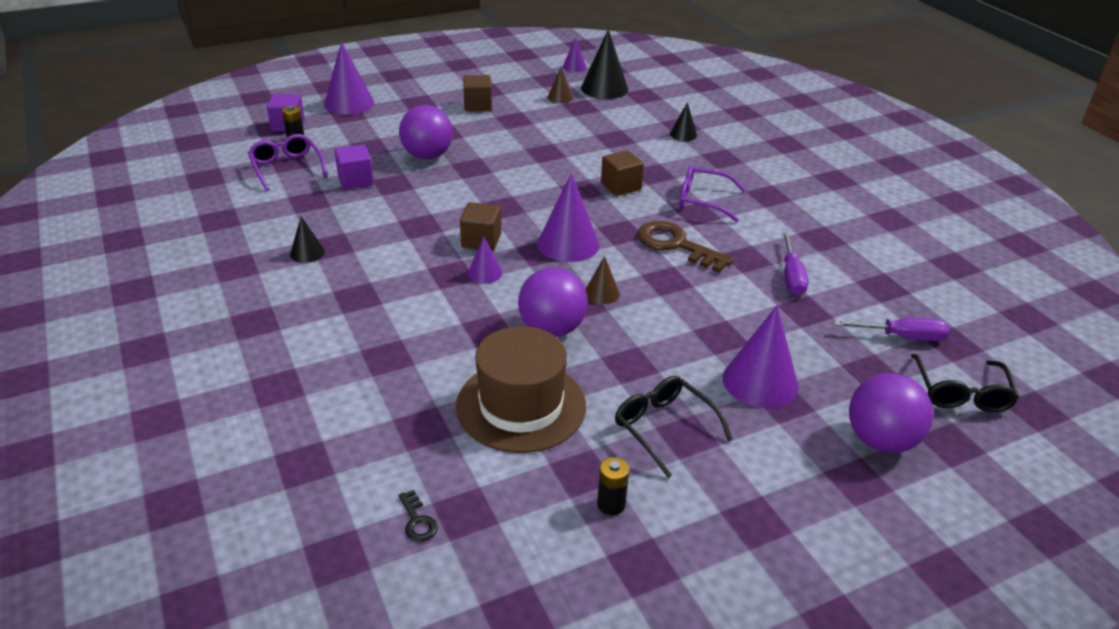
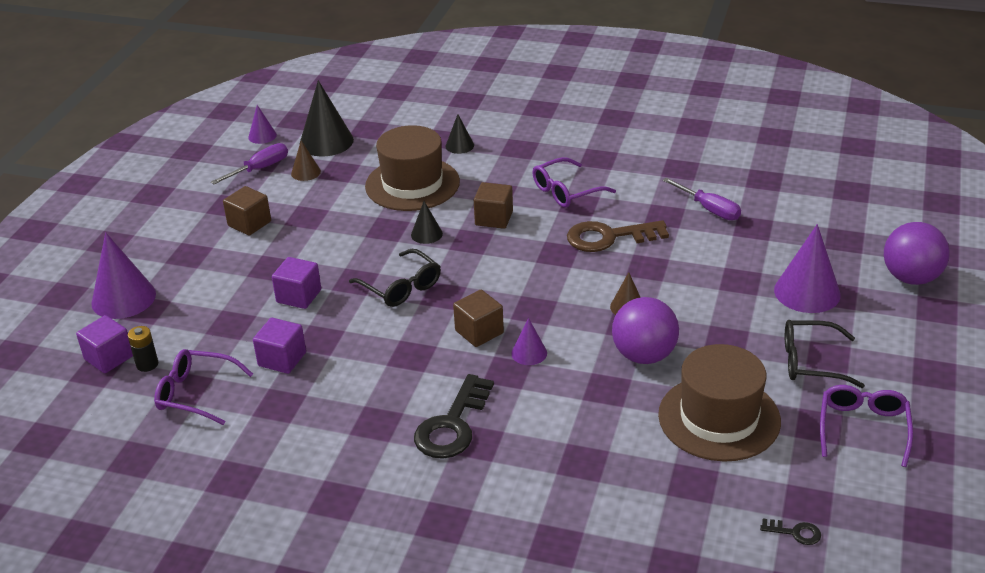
camera: 45 degrees left, 0 degrees up
(307, 253) = (370, 443): black cone -> black cone (426, 234)
(363, 277) = (452, 425): none -> black key
(427, 156) = (299, 296): purple ball -> purple cube
(568, 244) = (541, 288): purple cone -> none
(609, 138) = (412, 184): none -> brown hat
(611, 504) = (863, 428): black battery -> purple glasses
(902, 337) = (824, 205): purple screwdriver -> purple screwdriver (260, 169)
(961, 393) = (899, 219): black glasses -> black glasses (401, 287)

